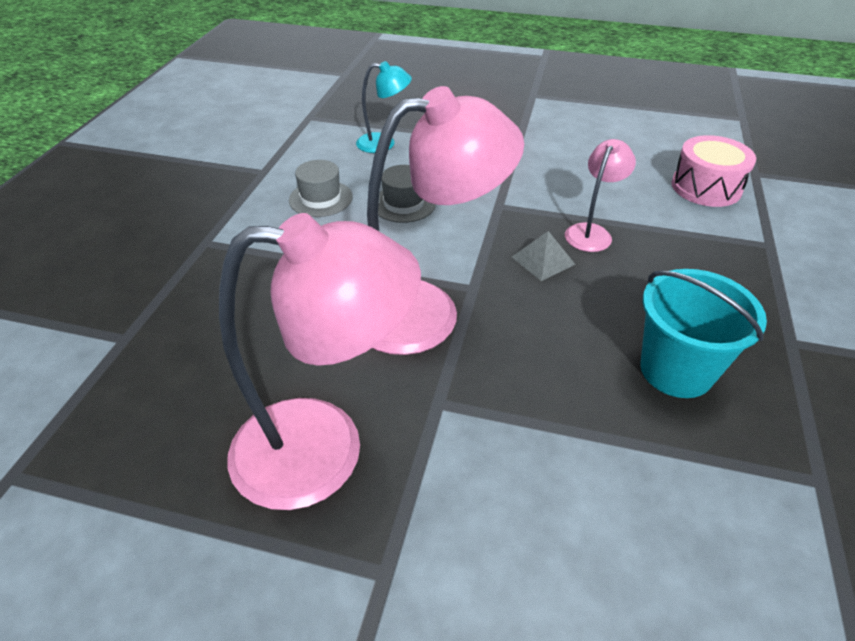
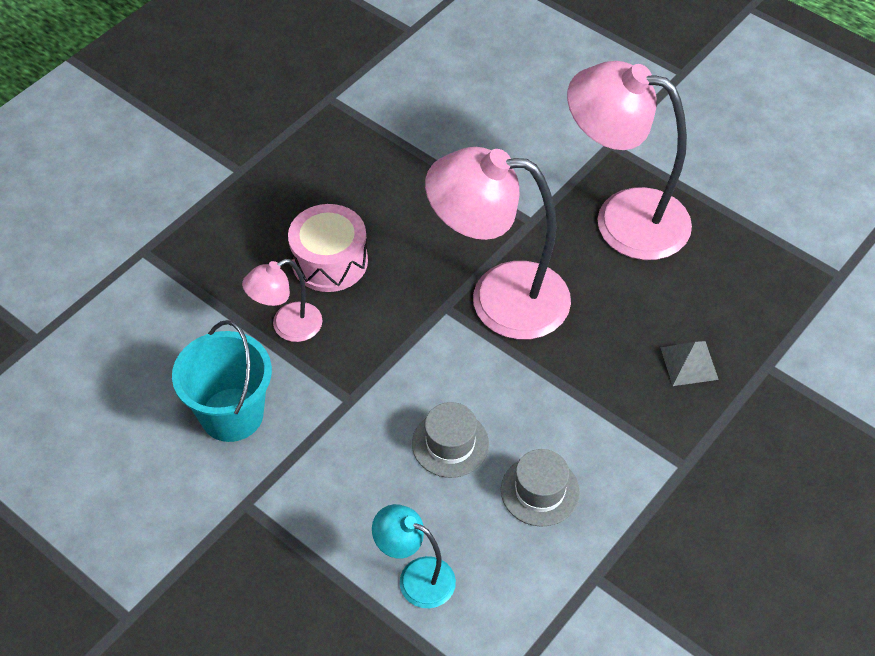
camera: 155 degrees left, 10 degrees up
(543, 260) = (361, 312): grey pyramid -> grey pyramid (689, 363)
(676, 370) = (345, 183): turquoise bucket -> turquoise bucket (232, 414)
(706, 187) = (112, 340): pink drum -> pink drum (329, 261)

